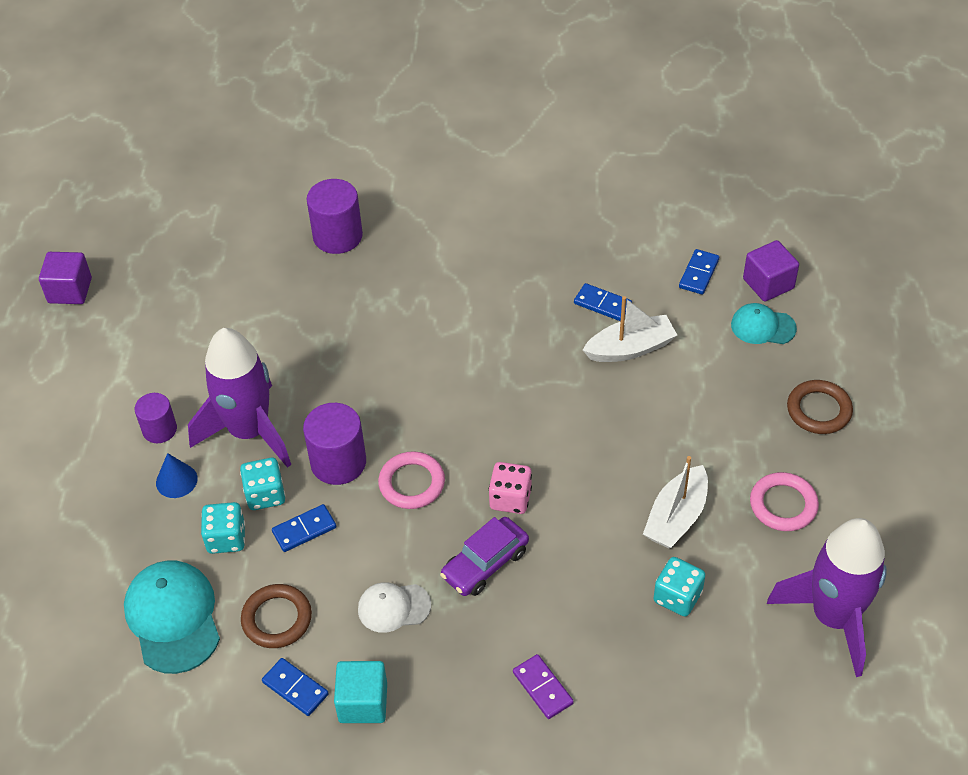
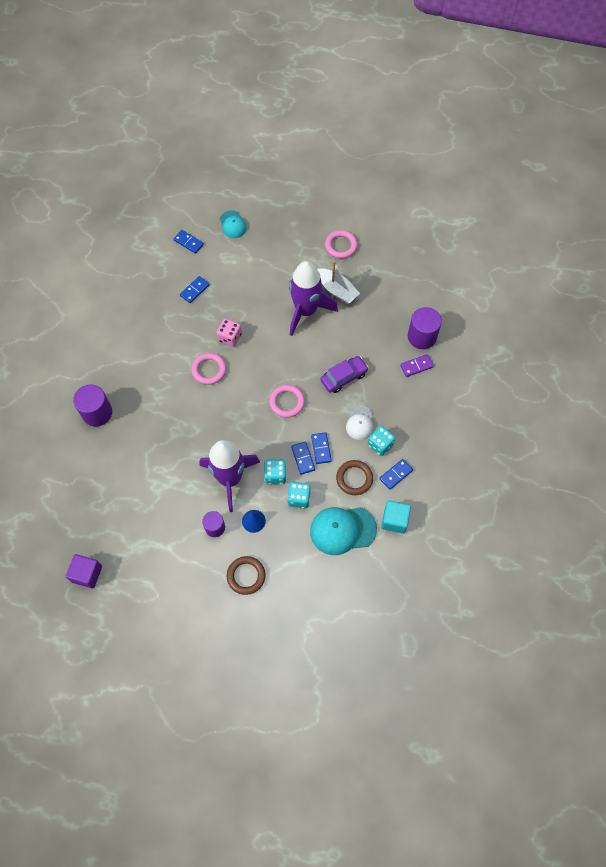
camera: 80 degrees left, 15 degrees up
(328, 554) = (321, 448): none -> blue domino
(338, 462) = (263, 436): purple cylinder -> purple cylinder (422, 337)
(363, 702) = (409, 445): turquoise cube -> turquoise cube (394, 520)
(449, 358) = (209, 370): none -> pink ring
(485, 564) = (344, 377): purple car -> purple car turned 90 degrees counterclockwise
(510, 498) = (308, 358): pink dice -> pink dice (230, 337)
(630, 348) = (229, 285): white boat -> none
(677, 597) = (380, 301): turquoise dice -> turquoise dice (380, 445)
(762, 326) = (233, 224): turquoise cap -> turquoise cap turned 45 degrees counterclockwise
(768, 283) = (205, 214): purple cube -> none
(819, 410) = (291, 216): brown ring -> brown ring (246, 576)
(833, 617) = (404, 244): purple rocket -> purple rocket (306, 311)

